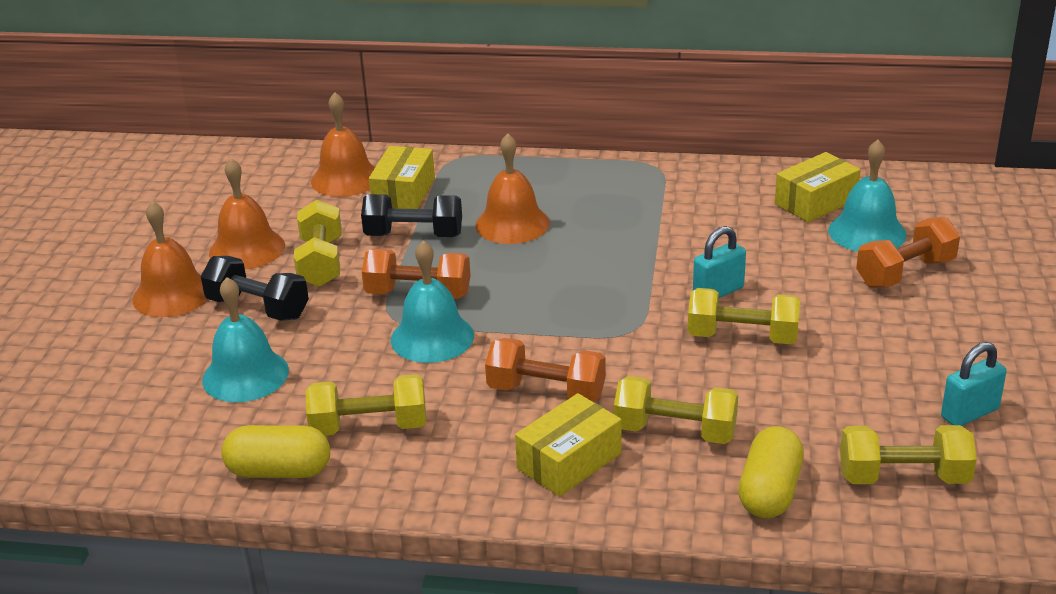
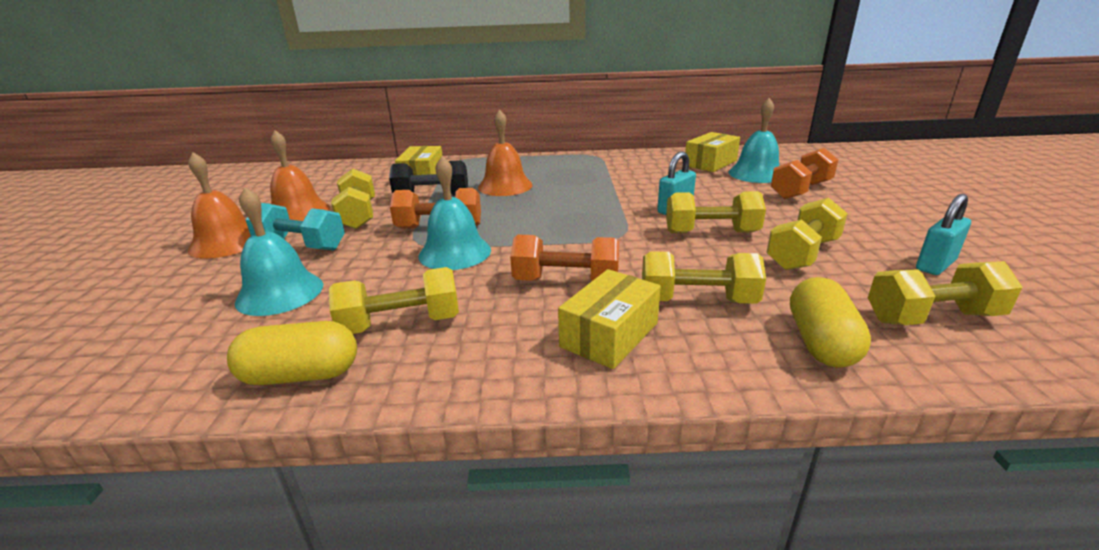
camera: 10 degrees left, 5 degrees down
(258, 308) = (301, 246): black dumbbell -> turquoise dumbbell
(345, 179) = (379, 173): orange bell -> none
(829, 381) = (802, 254): none -> yellow dumbbell

